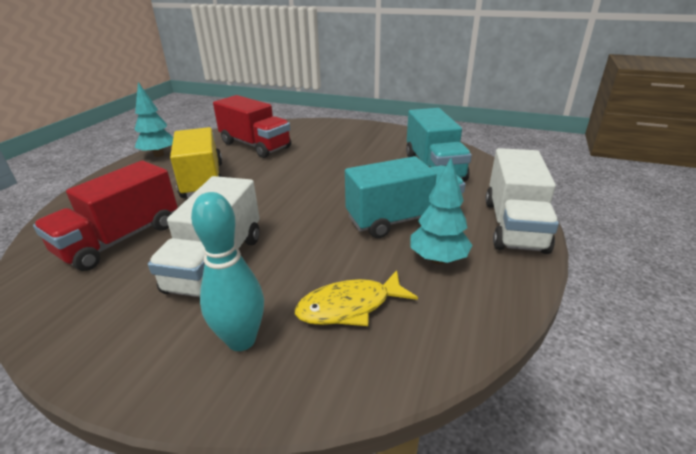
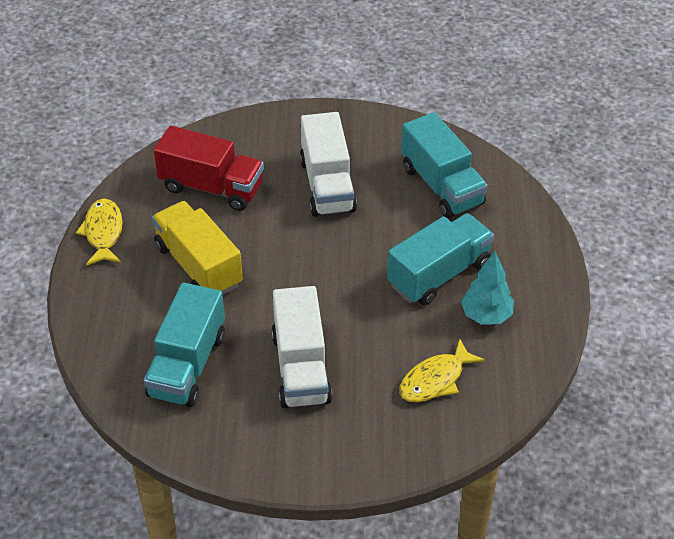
camera: 20 degrees left, 15 degrees up
(121, 239) = (187, 365): red truck -> turquoise truck
(159, 155) = (103, 232): turquoise tree -> yellow fish
(241, 340) = (372, 427): turquoise bowling pin -> none
(514, 225) = (540, 258): white truck -> white truck (327, 185)

